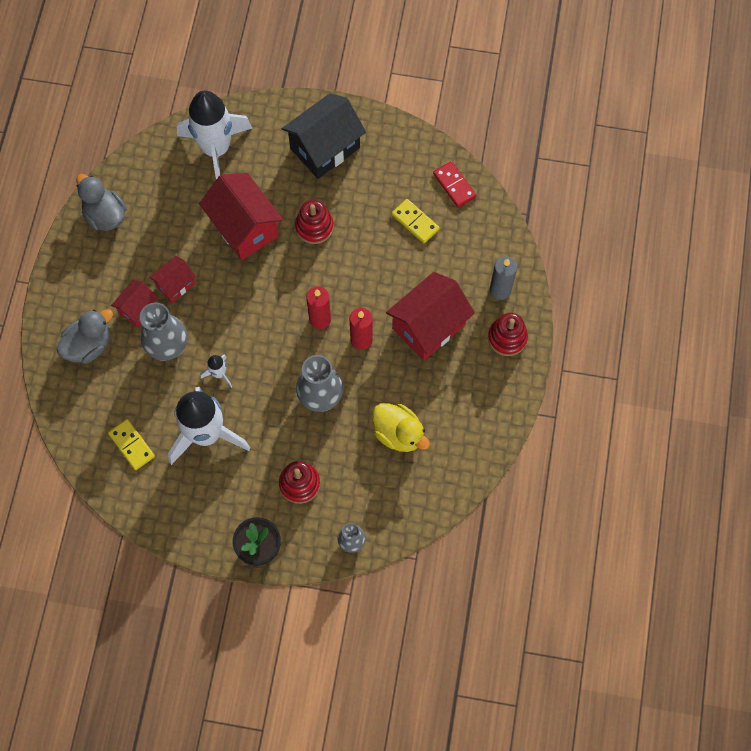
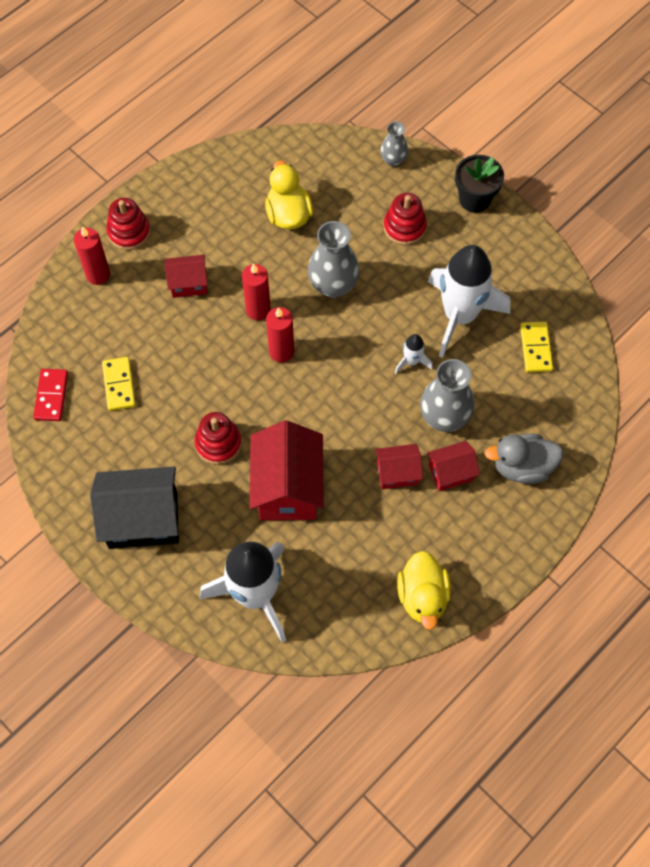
camera: 145 degrees left, 5 degrees down
(105, 215) = (422, 597): grey duck -> yellow duck
(428, 326) = (188, 284): red house -> red house, size x0.54
(500, 290) = (98, 275): grey candle -> red candle

